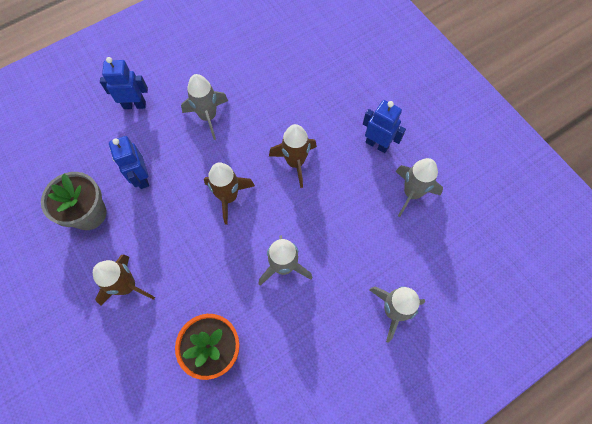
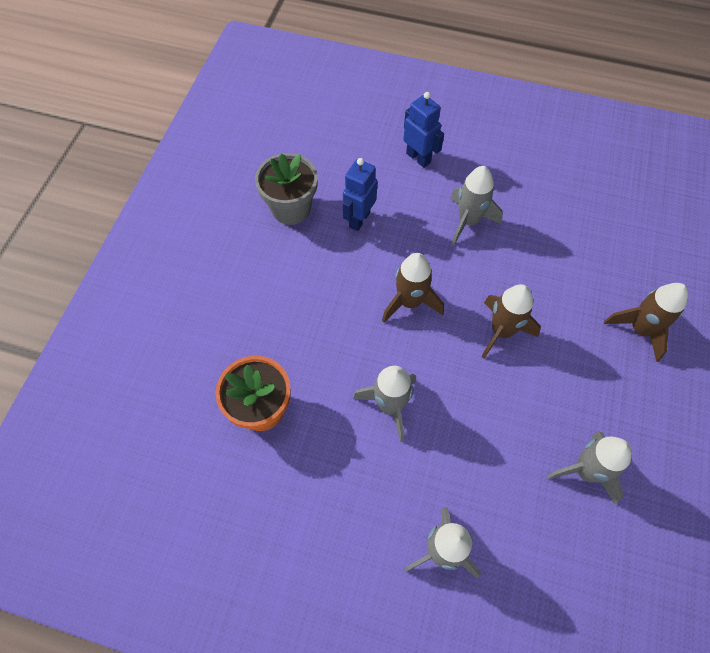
camera: 50 degrees right, 5 degrees down
(127, 286) = (256, 290): brown rocket -> brown rocket (640, 329)
(377, 144) = (602, 393): blue robot -> none

